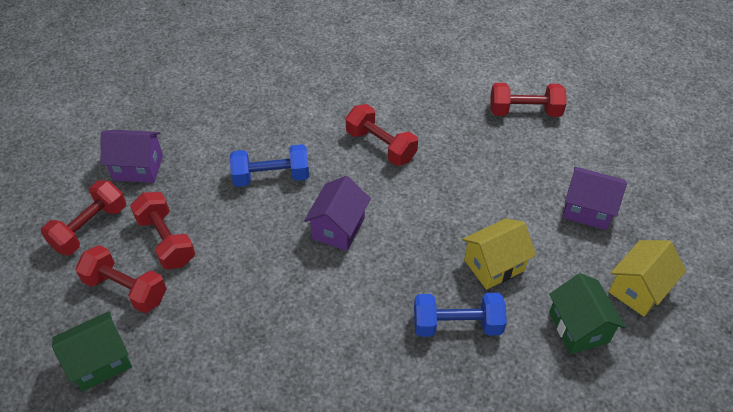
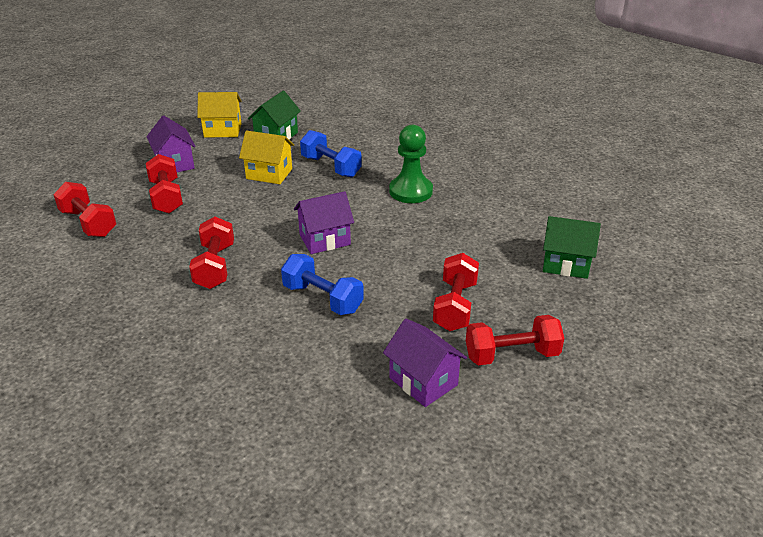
camera: 135 degrees left, 15 degrees down
(126, 289) = (515, 293): red dumbbell -> red dumbbell (166, 197)
(337, 352) = (410, 191): none -> green pawn

